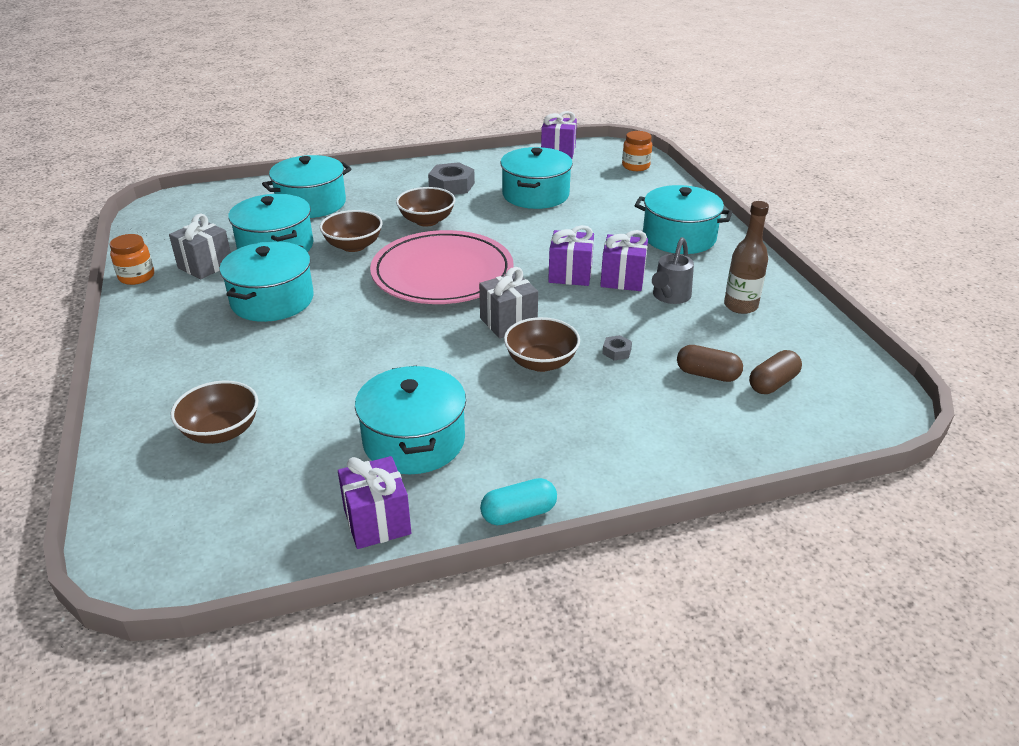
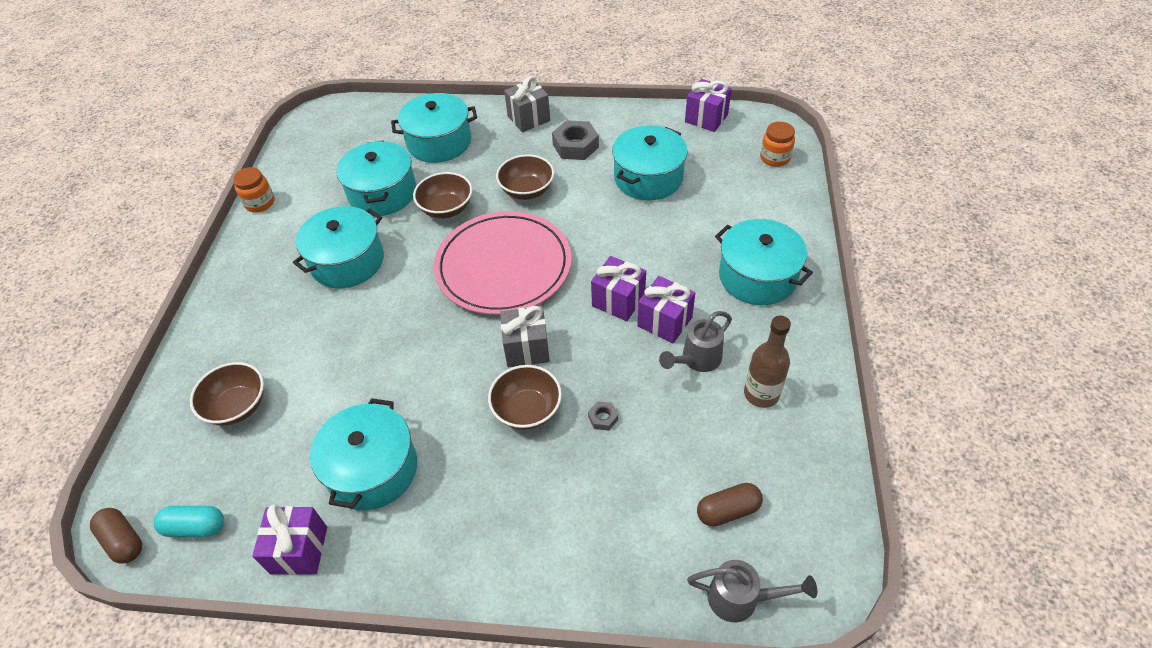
camera: 25 degrees right, 15 degrees up
(205, 266) = (316, 203): grey gift -> grey gift (528, 118)
(518, 514) = (409, 585): turquoise capsule -> turquoise capsule (195, 527)
(707, 374) = (671, 477): brown capsule -> brown capsule (123, 541)
(830, 435) = (742, 599): none -> grey watering can

